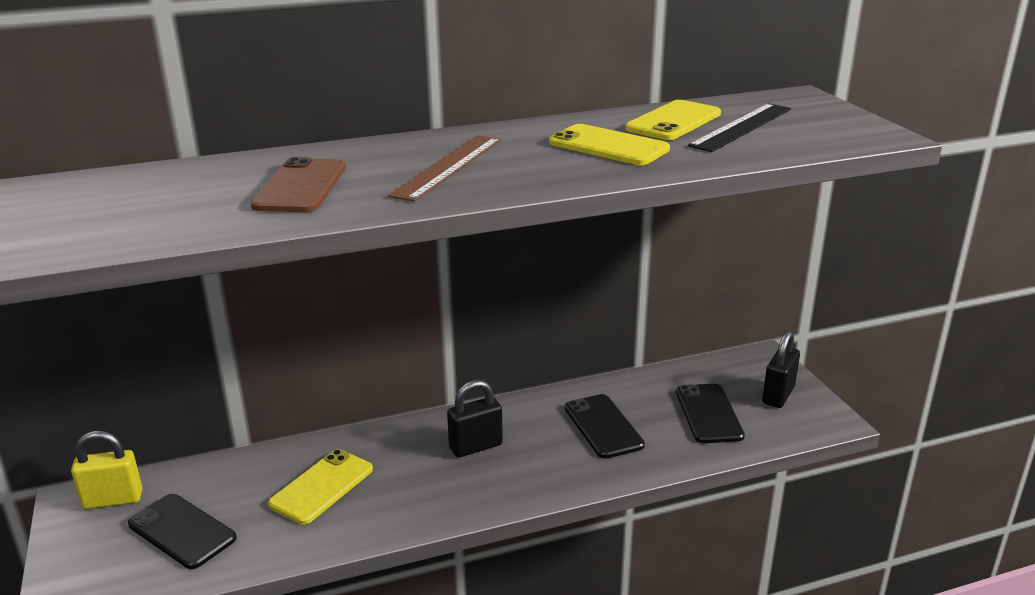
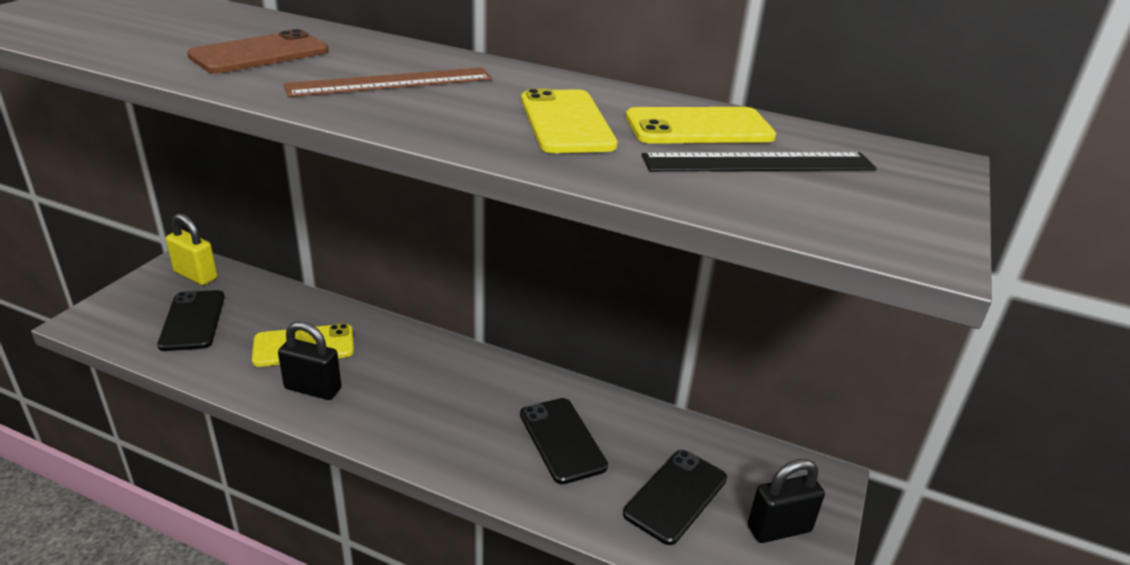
camera: 40 degrees right, 5 degrees up
(476, 446) = (441, 387): black padlock -> black padlock (313, 389)
(603, 426) = (562, 440): black phone -> black phone turned 45 degrees counterclockwise

